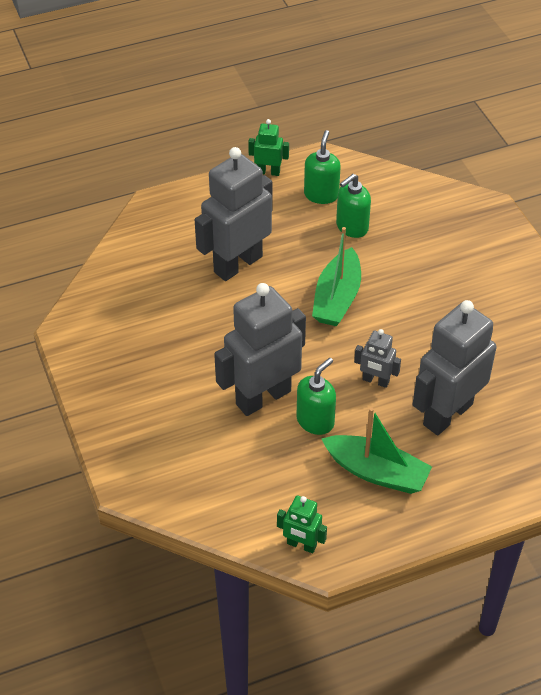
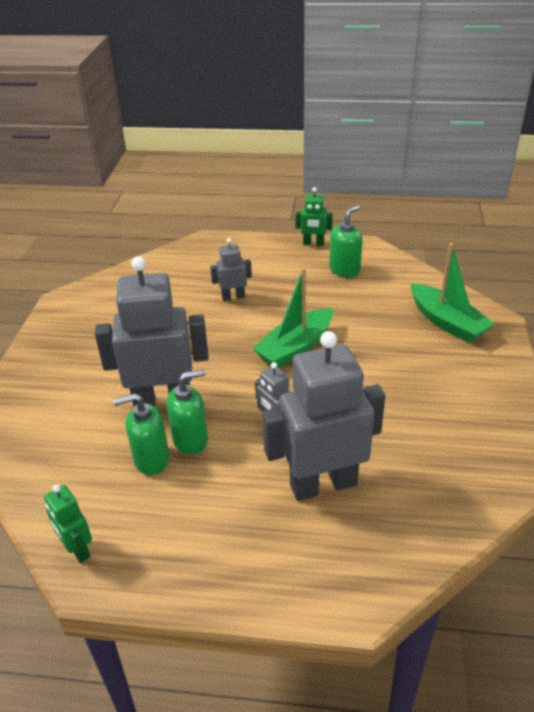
camera: 30 degrees right, 10 degrees down
(237, 264) = (233, 297): grey robot -> grey robot, size x0.47
(268, 172) = (313, 244): green robot -> green robot turned 150 degrees clockwise
(351, 227) = (352, 299): green soap dispenser -> green soap dispenser (151, 459)
(376, 472) = (208, 510): green boat -> green boat (447, 322)

